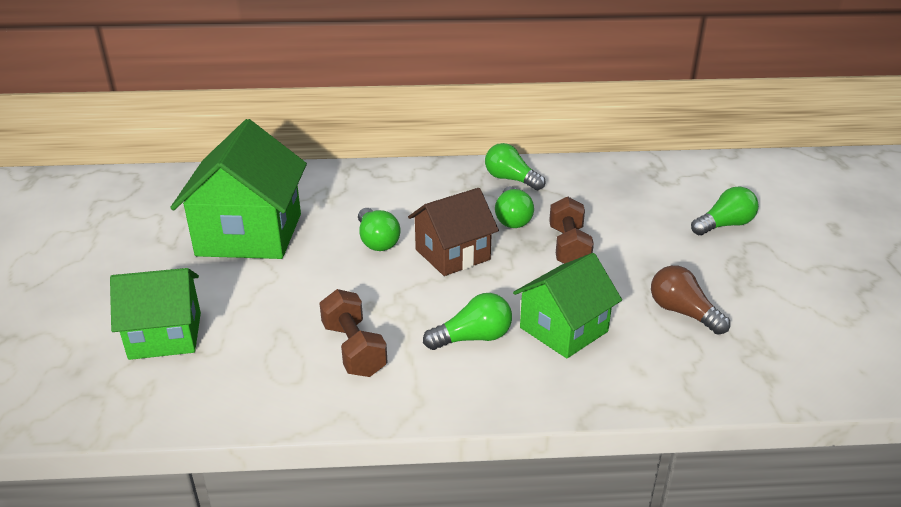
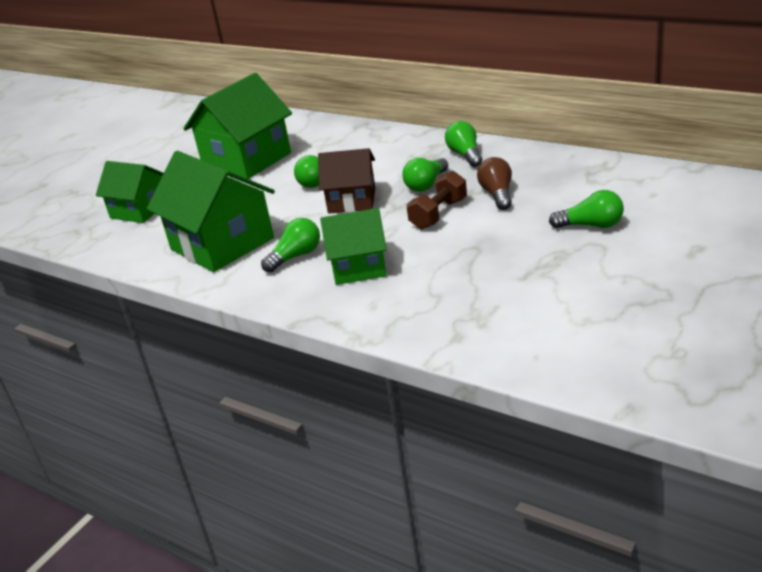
camera: 40 degrees right, 0 degrees up
(354, 349) = (222, 244): brown dumbbell -> green house
(473, 338) = (296, 256): green light bulb -> green light bulb turned 60 degrees counterclockwise
(682, 313) = (457, 279): brown light bulb -> brown light bulb (497, 194)

